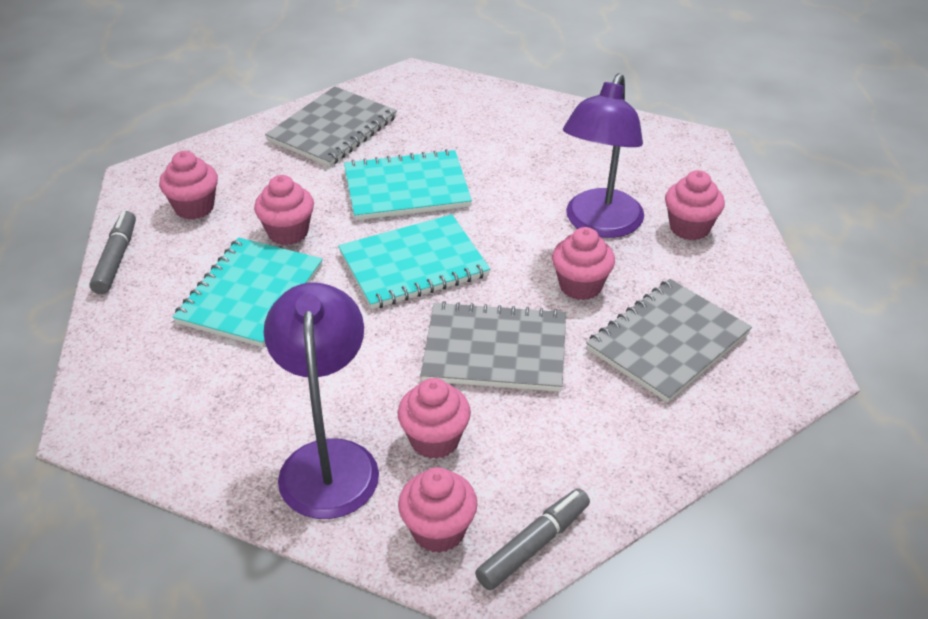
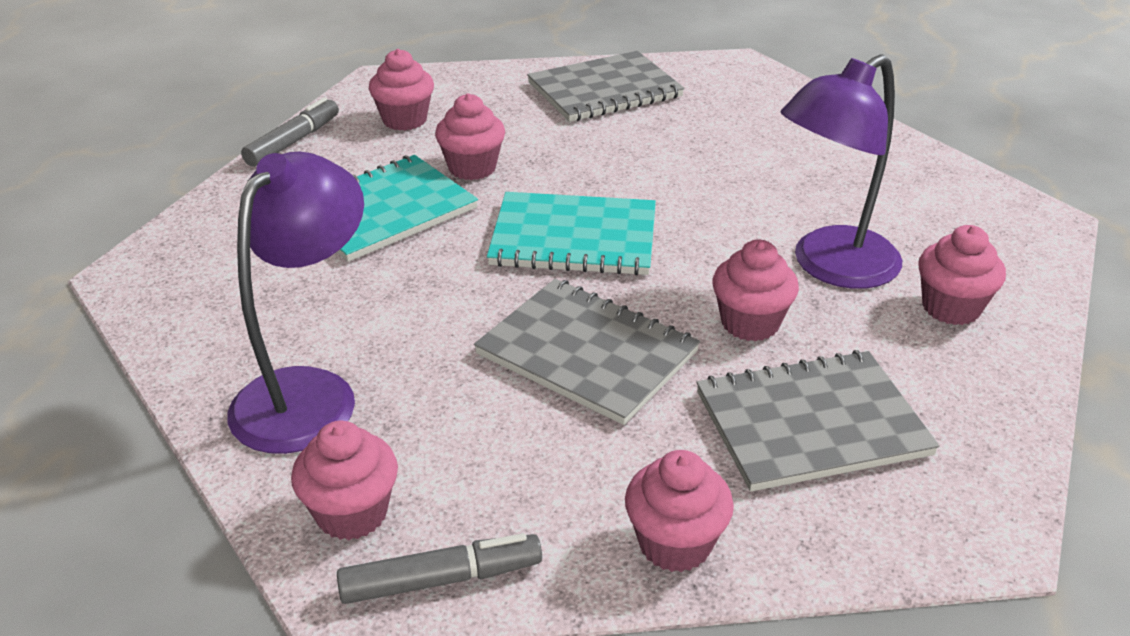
camera: 30 degrees right, 5 degrees down
(406, 188) = (633, 164): turquoise notebook -> none
(434, 440) = (435, 418): pink cupcake -> pink cupcake (675, 544)

